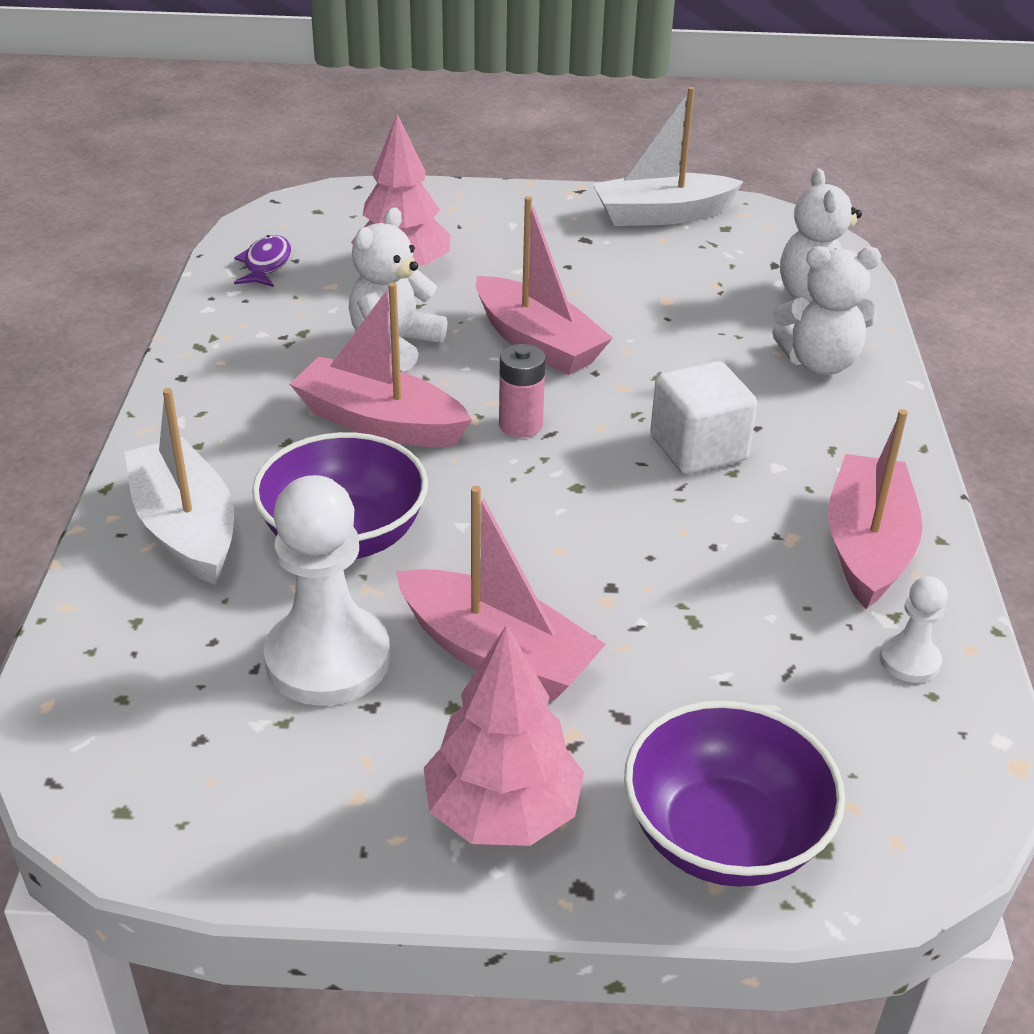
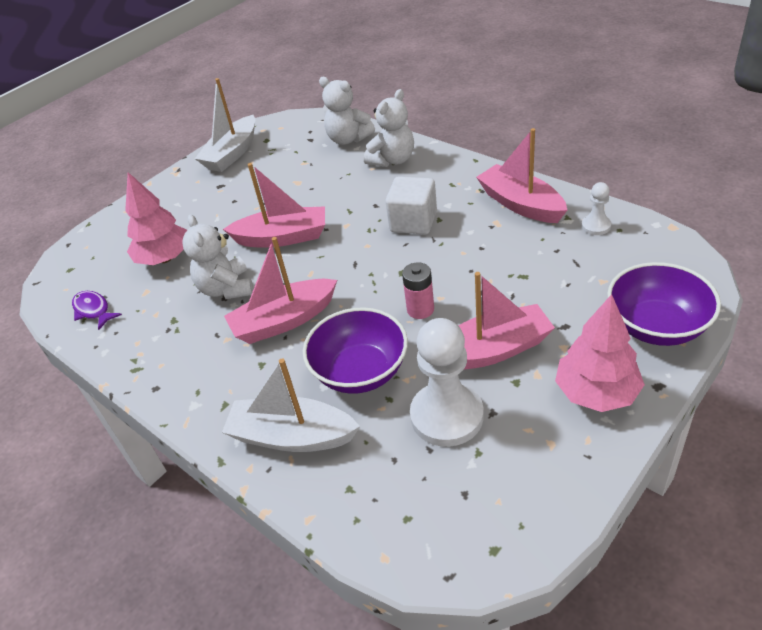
camera: 45 degrees left, 5 degrees up
(520, 425) = (338, 271): pink battery -> pink battery (420, 309)

